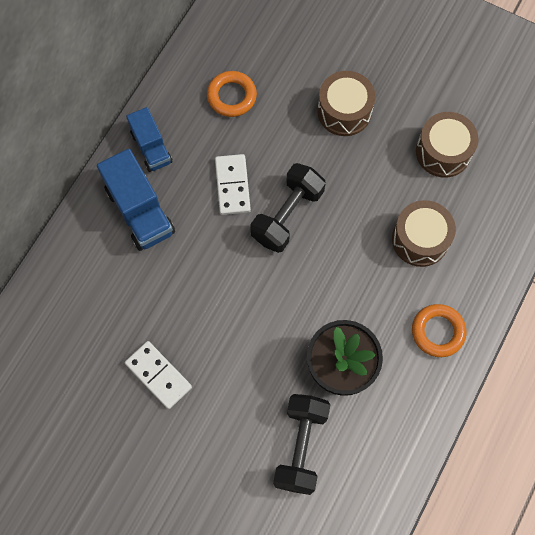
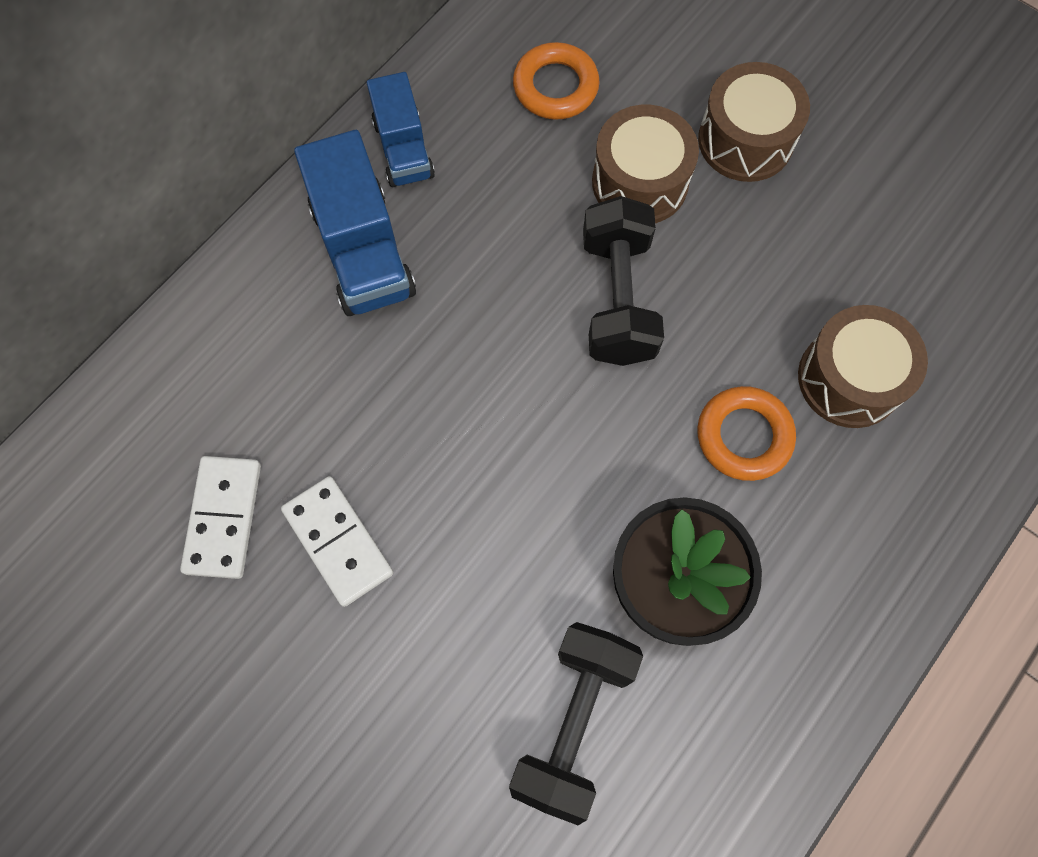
camera: 10 degrees right, 0 degrees up
(232, 185) = (531, 233): white domino -> white domino (224, 518)
(287, 215) = (618, 298): black dumbbell -> black dumbbell turned 45 degrees counterclockwise
(437, 332) = (860, 550): orange ring -> orange ring (744, 436)
(443, 152) = (911, 234): brown drum -> brown drum (640, 182)

